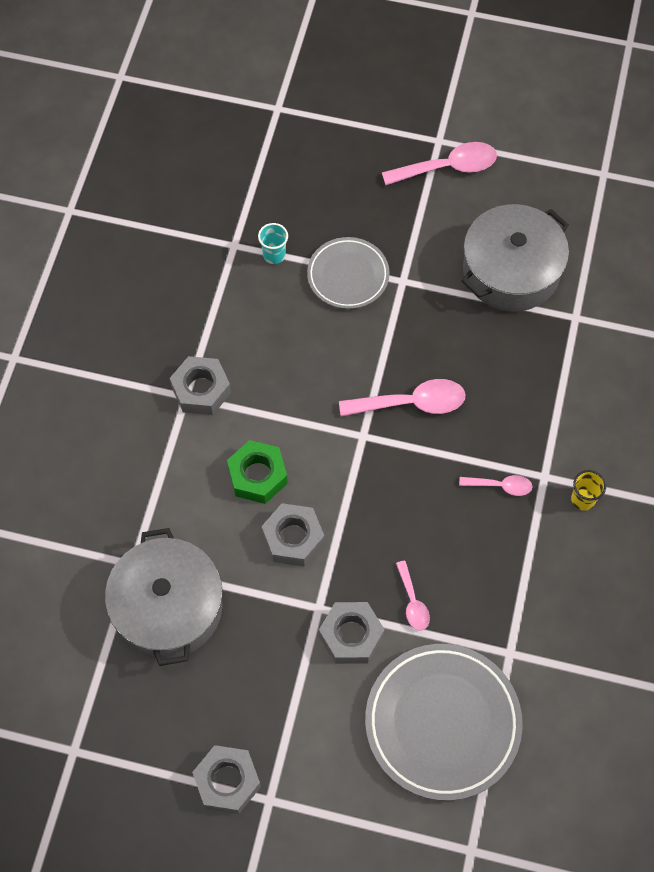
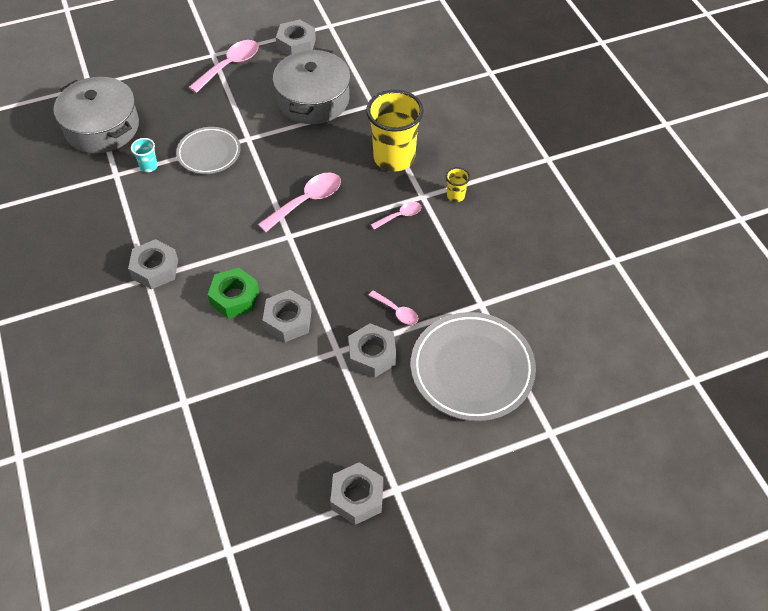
camera: 35 degrees left, 10 degrees down
(168, 607) = (230, 413): grey pot -> grey pot (102, 127)
(545, 179) = (296, 44): none -> grey nut
(548, 406) = (394, 158): none -> yellow cup

